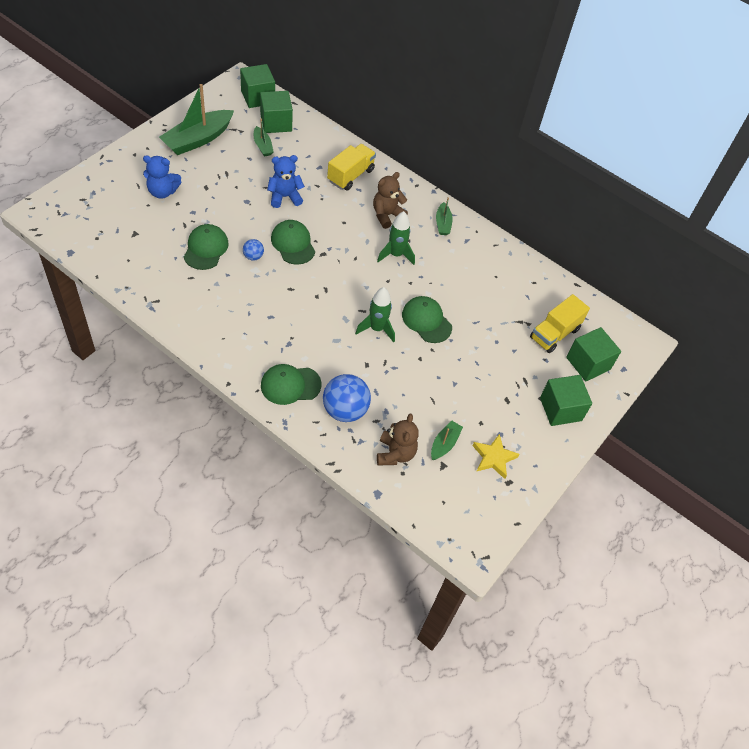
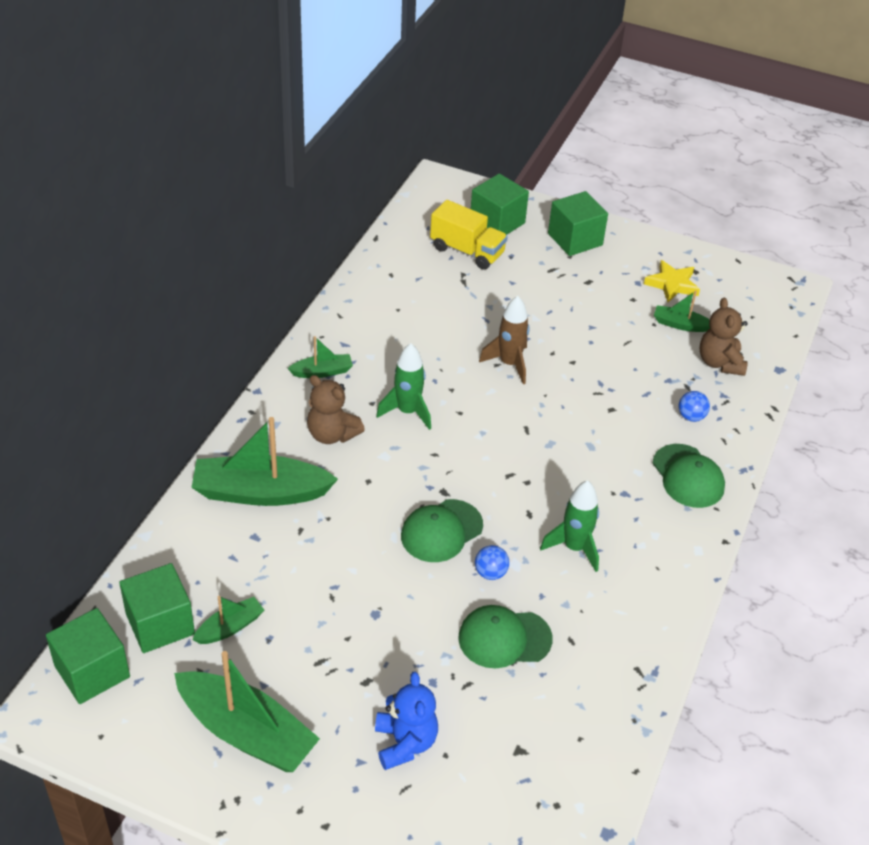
camera: 100 degrees left, 10 degrees down
(285, 197) = (344, 565): blue teddy bear -> none
(345, 410) = (691, 417): blue ball -> blue ball, size x0.50
(350, 175) = (260, 492): yellow truck -> green boat
(376, 329) = (549, 409): green rocket -> green rocket (574, 548)
(395, 453) = (720, 363): brown teddy bear -> brown teddy bear turned 90 degrees counterclockwise
(426, 321) = (509, 364): green cap -> brown rocket

